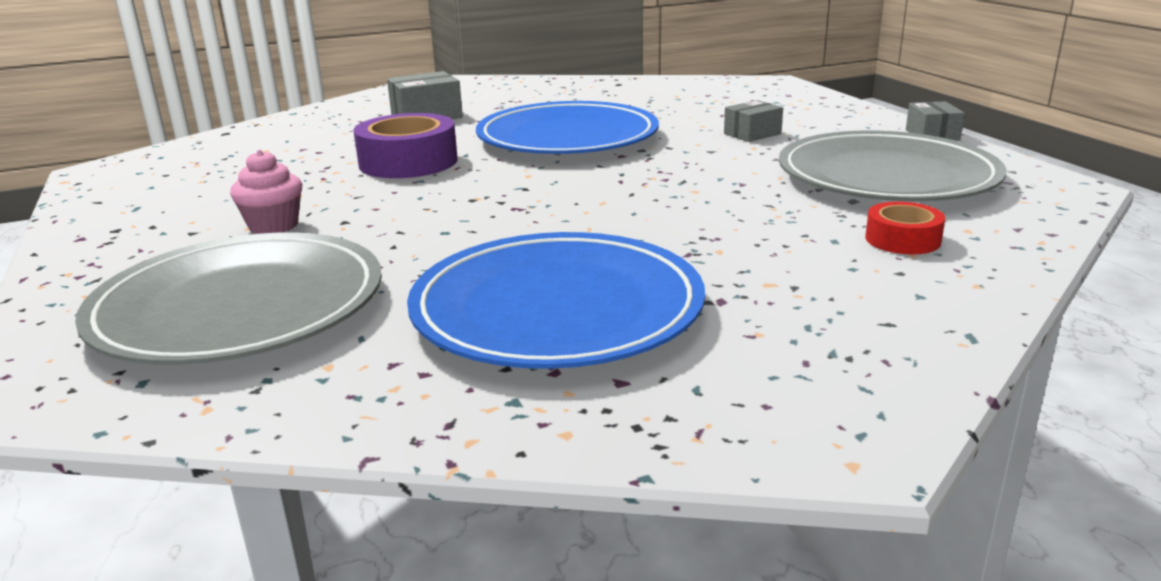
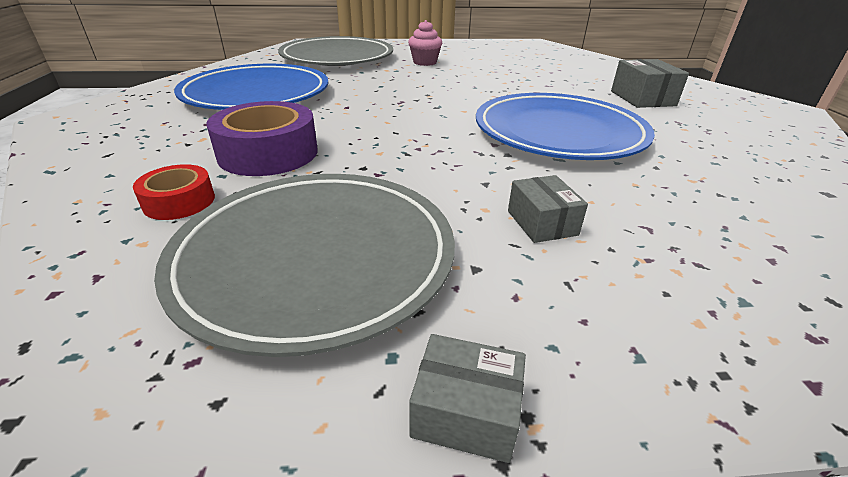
camera: 105 degrees right, 10 degrees up
(408, 162) = (515, 87): purple tape -> purple tape (268, 153)

